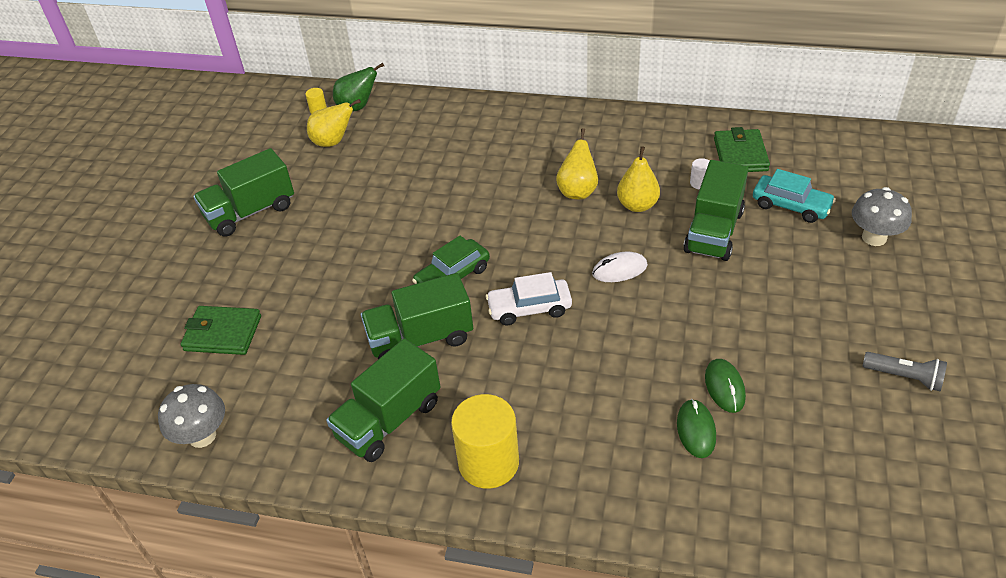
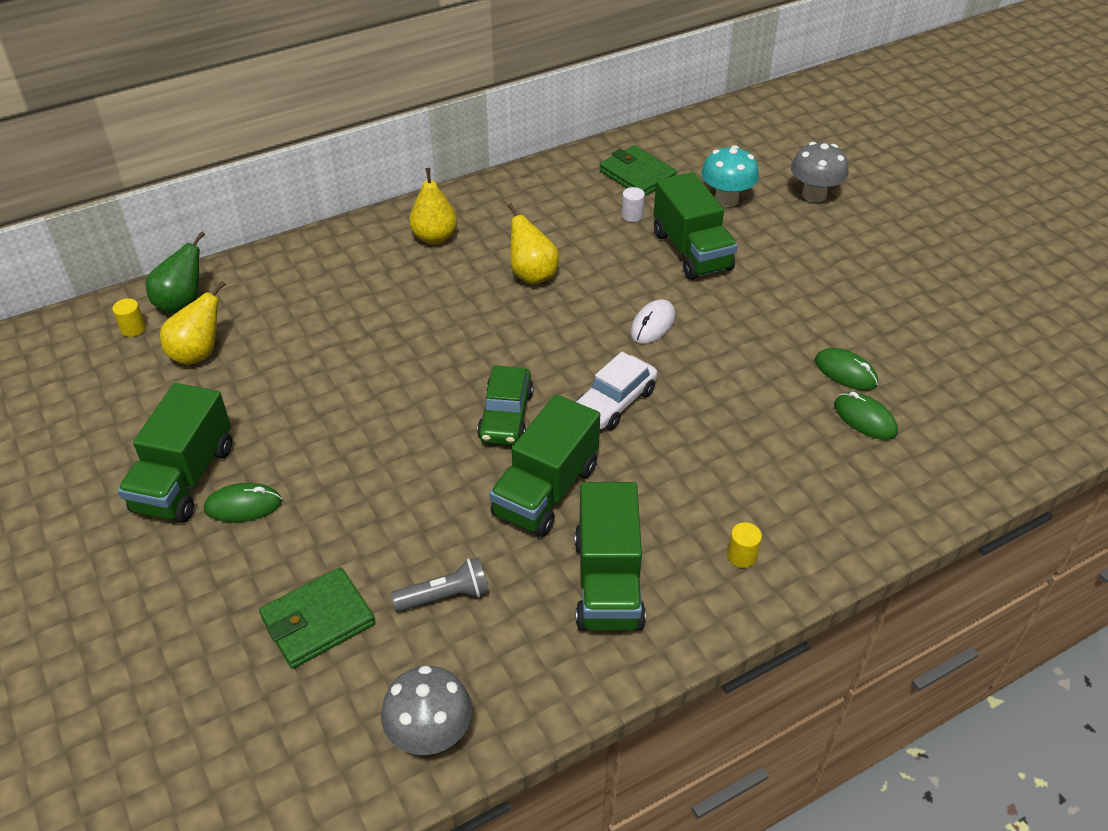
camera: 45 degrees left, 0 degrees up
(260, 244) = (243, 505): none -> green mouse
(488, 463) = (742, 556): yellow cylinder -> yellow cylinder, size x0.42
(637, 205) = (601, 261): yellow pear -> yellow pear (434, 237)
(791, 206) = (726, 199): turquoise car -> turquoise mushroom
(904, 377) = (950, 290): grey flashlight -> grey flashlight (445, 596)

